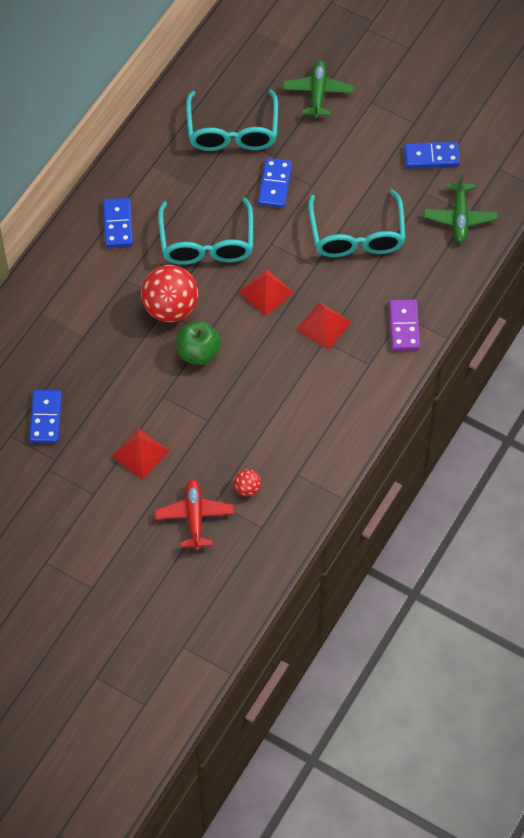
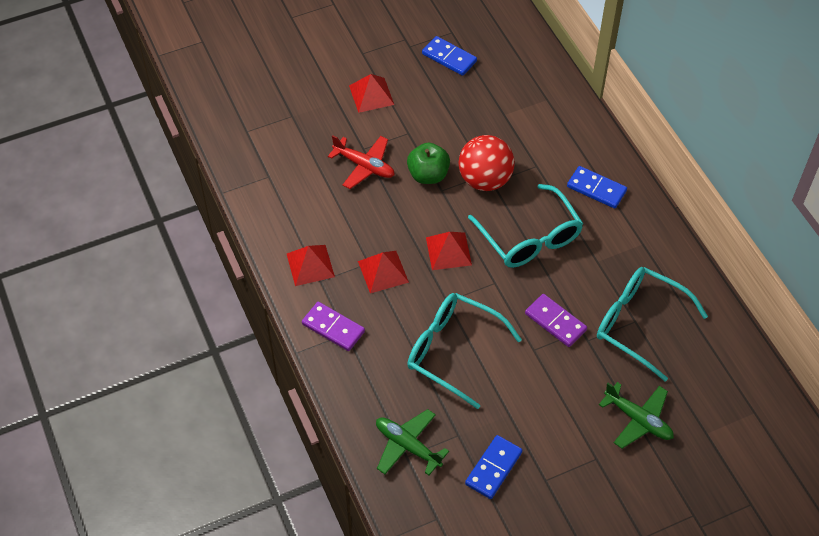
camera: 125 degrees right, 5 degrees down
(194, 517) = (291, 98): red plane -> red plane (364, 166)
(207, 243) = (530, 238): turquoise glasses -> turquoise glasses turned 150 degrees counterclockwise
(247, 488) = (284, 140): red ball -> none
(274, 184) = (555, 322): blue domino -> purple domino
(360, 381) = (310, 265): none -> red pyramid

